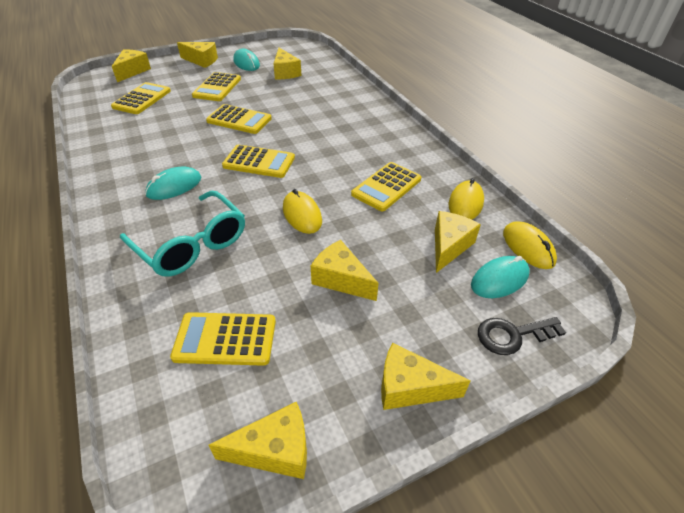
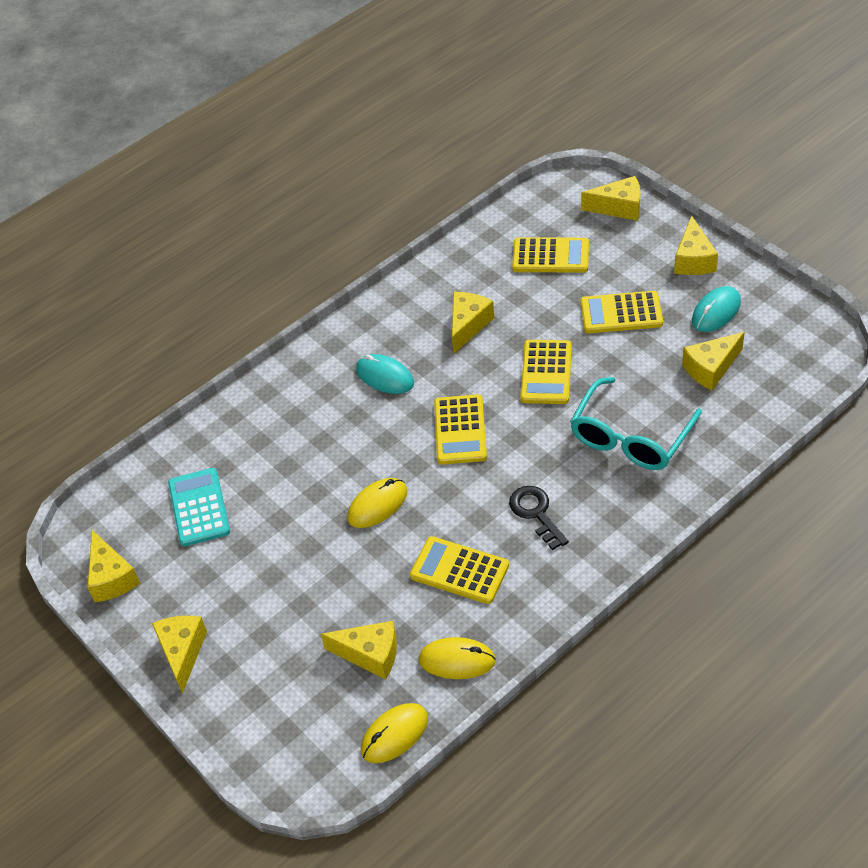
camera: 80 degrees right, 5 degrees up
(192, 244) = (302, 433): turquoise glasses -> turquoise glasses (630, 437)
(225, 339) = (199, 507): yellow calculator -> turquoise calculator
(341, 279) = (291, 569): yellow cheese -> yellow cheese (468, 325)
(499, 279) = (332, 709): turquoise mouse -> none
(512, 335) = (259, 727): black key -> black key (536, 513)

